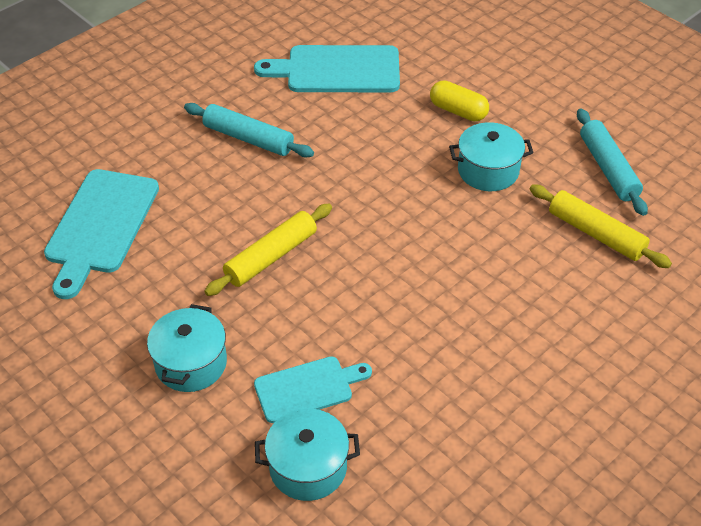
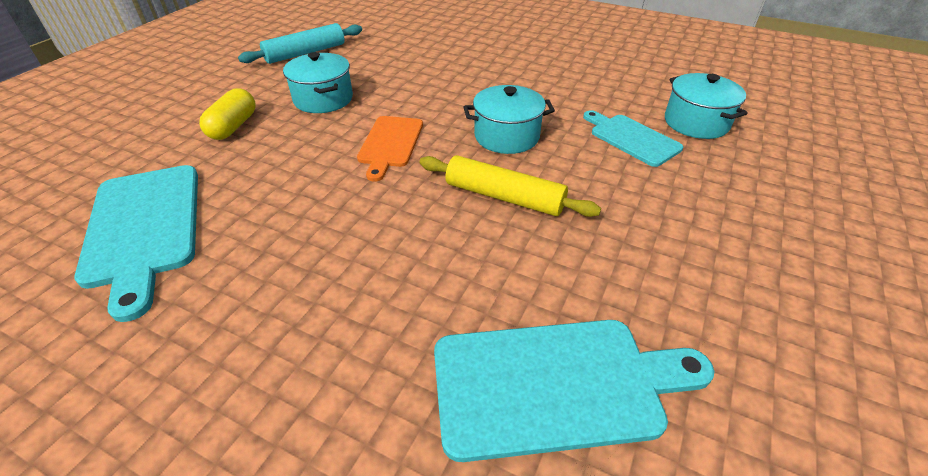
camera: 110 degrees left, 5 degrees down
(191, 363) = (676, 211): turquoise pot -> turquoise pot (506, 136)
(248, 138) = (306, 275): turquoise rolling pin -> none
(384, 203) = (390, 144): none -> orange cutting board
(596, 233) = (382, 51): yellow rolling pin -> none

